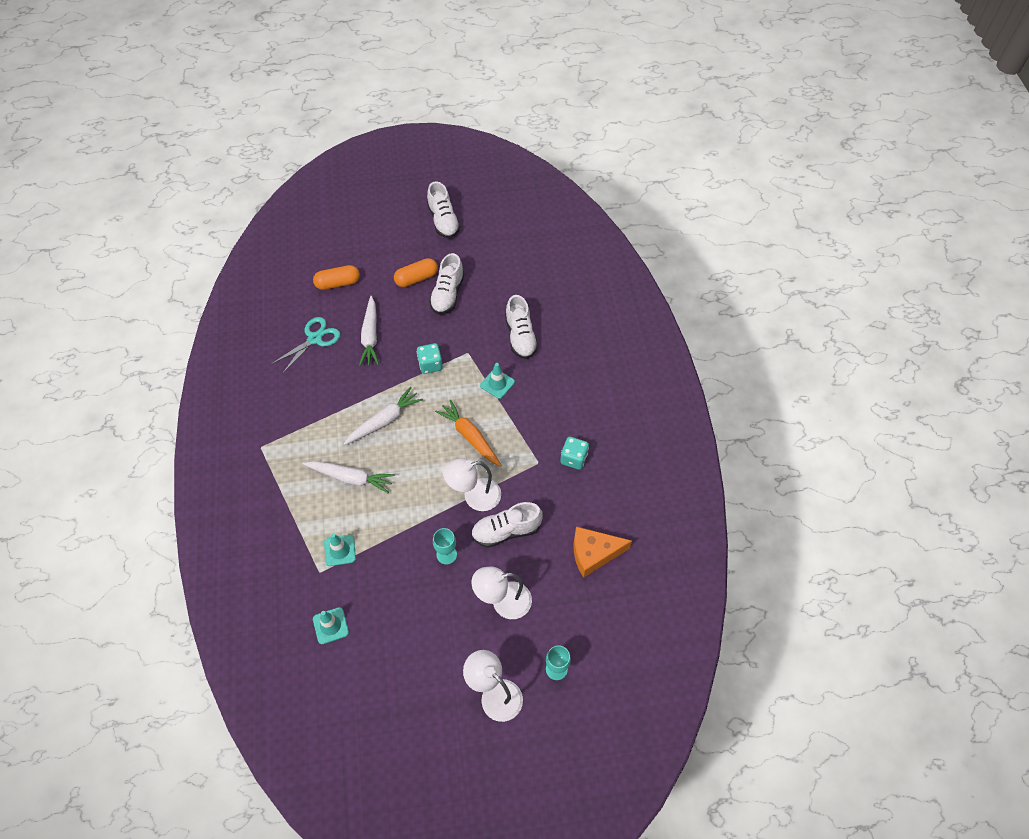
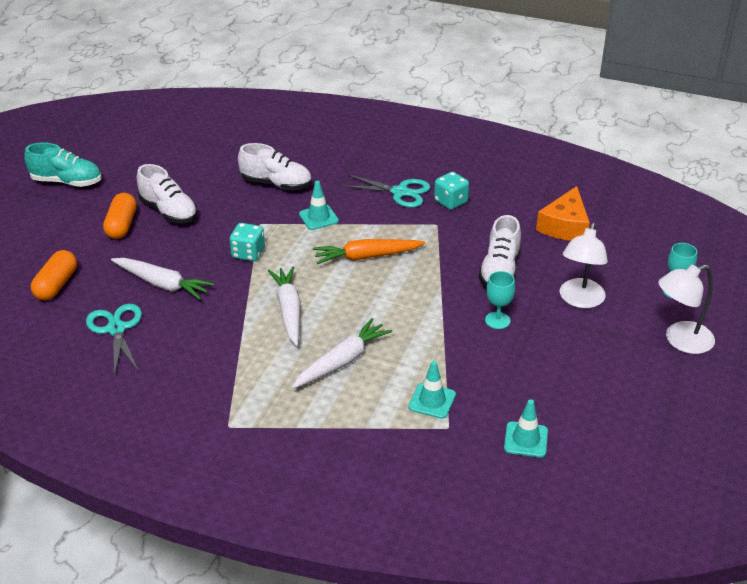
camera: 60 degrees left, 20 degrees down
(443, 221) = (67, 182): white shoe -> turquoise shoe
(474, 496) = (442, 278): white lamp -> none
(563, 419) = (400, 192): none -> turquoise scissors

